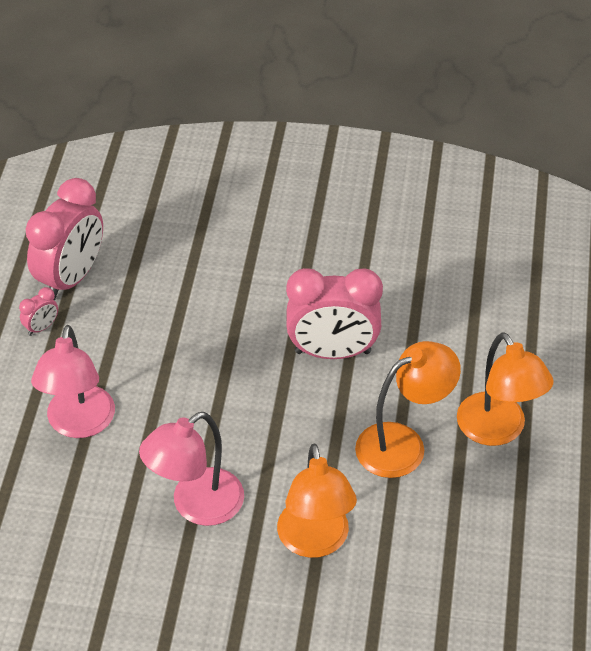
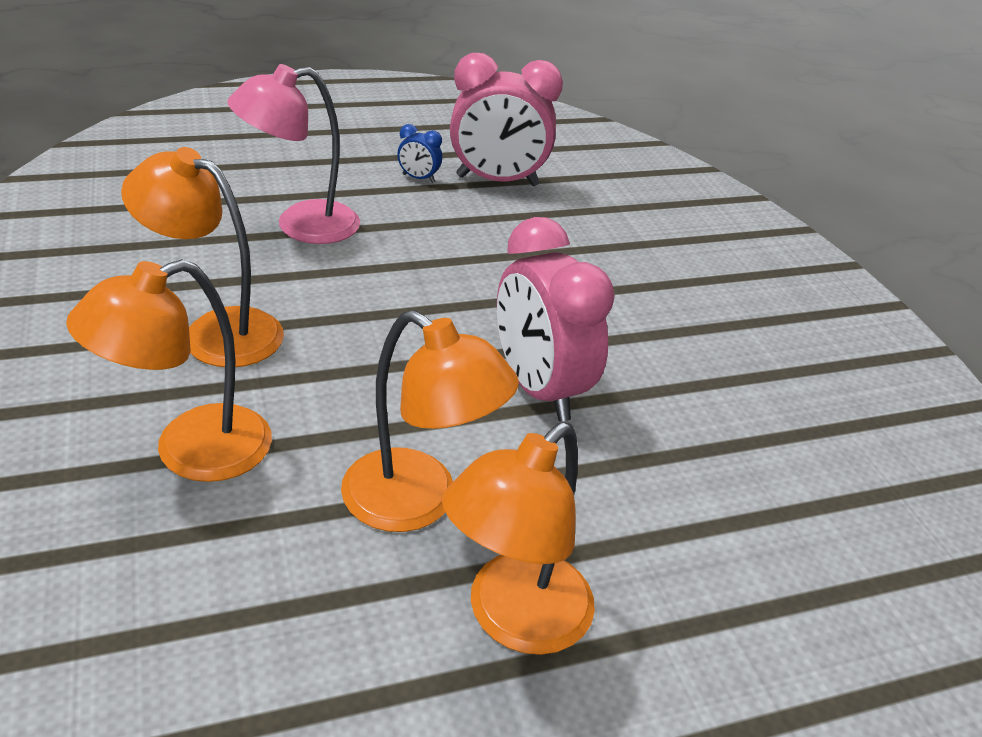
camera: 60 degrees right, 10 degrees down
(41, 327) = (418, 178): pink clock -> blue clock
(196, 506) = (216, 331): pink lamp -> orange lamp

